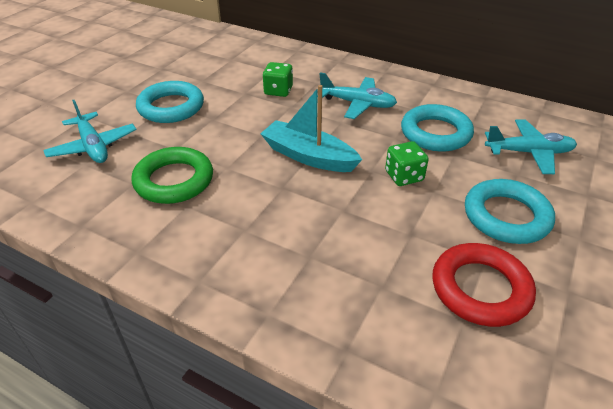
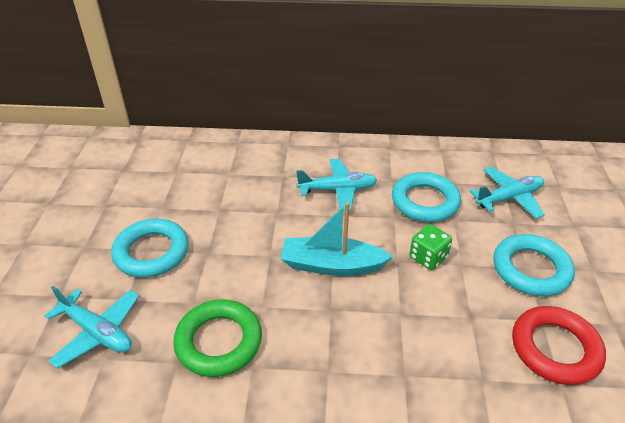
camera: 25 degrees left, 0 degrees up
(278, 91) = (252, 197): green dice -> none

